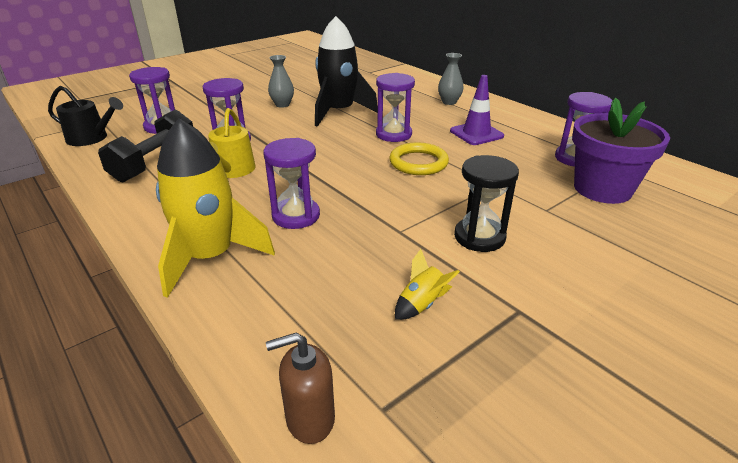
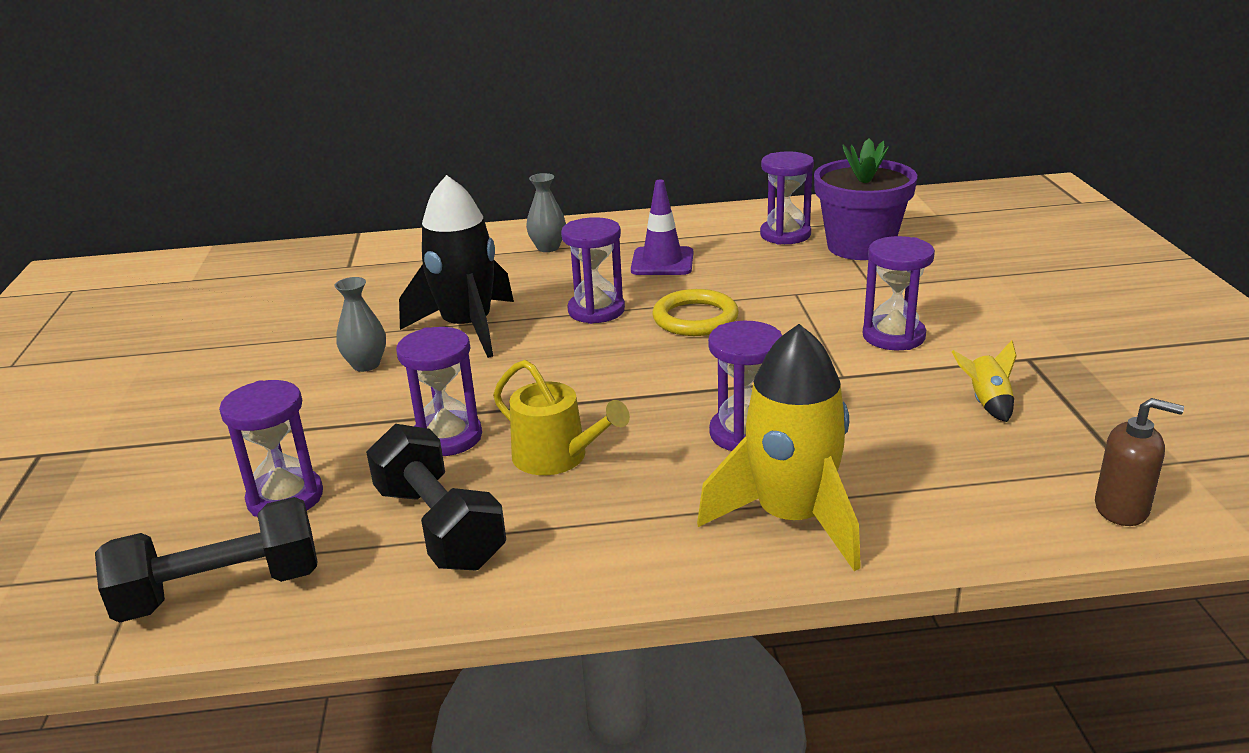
camera: 55 degrees left, 5 degrees down
(91, 138) = (221, 590): black watering can -> black dumbbell
(310, 419) = (1122, 509): brown soap dispenser -> brown soap dispenser turned 90 degrees counterclockwise
(479, 237) = (893, 336): black hourglass -> purple hourglass

